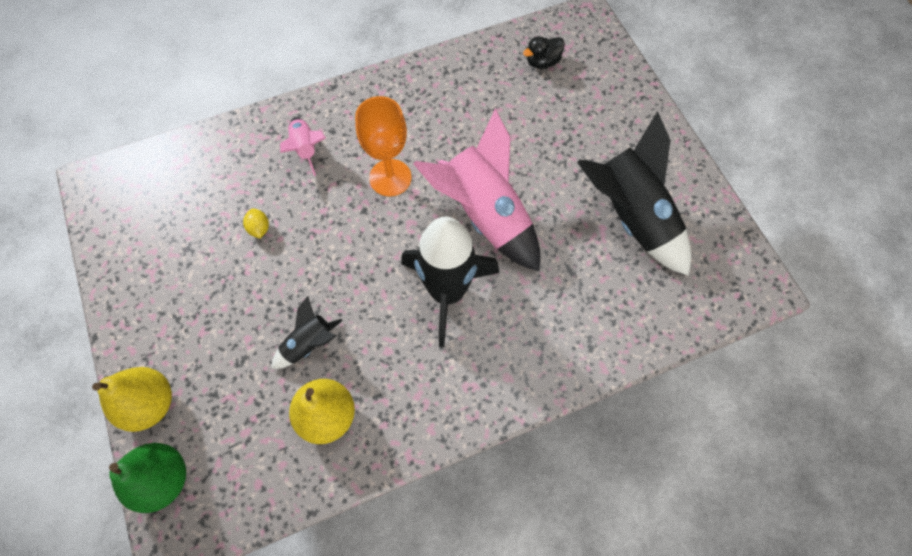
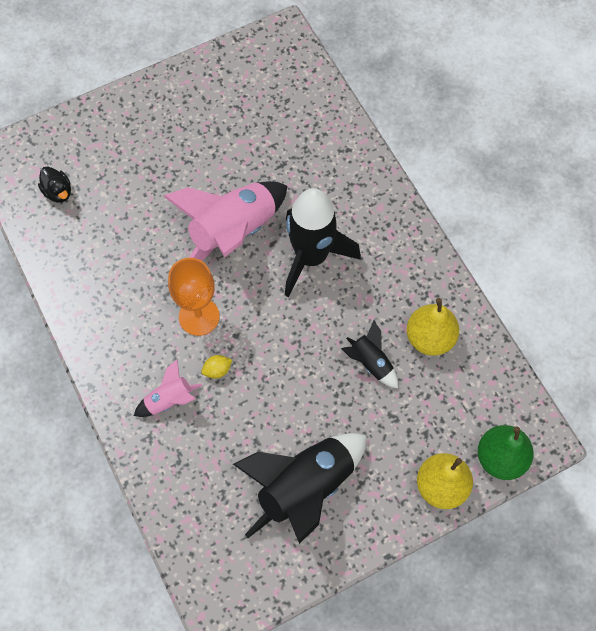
camera: 95 degrees left, 0 degrees up
(259, 228) = (262, 427): yellow lemon -> yellow lemon (217, 370)
(630, 216) = (227, 121): black rocket -> black rocket (305, 488)

